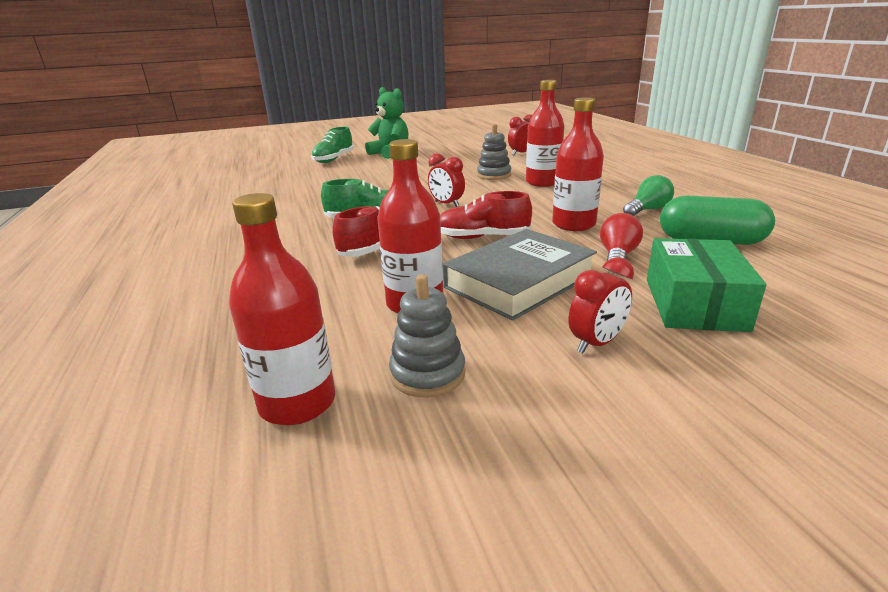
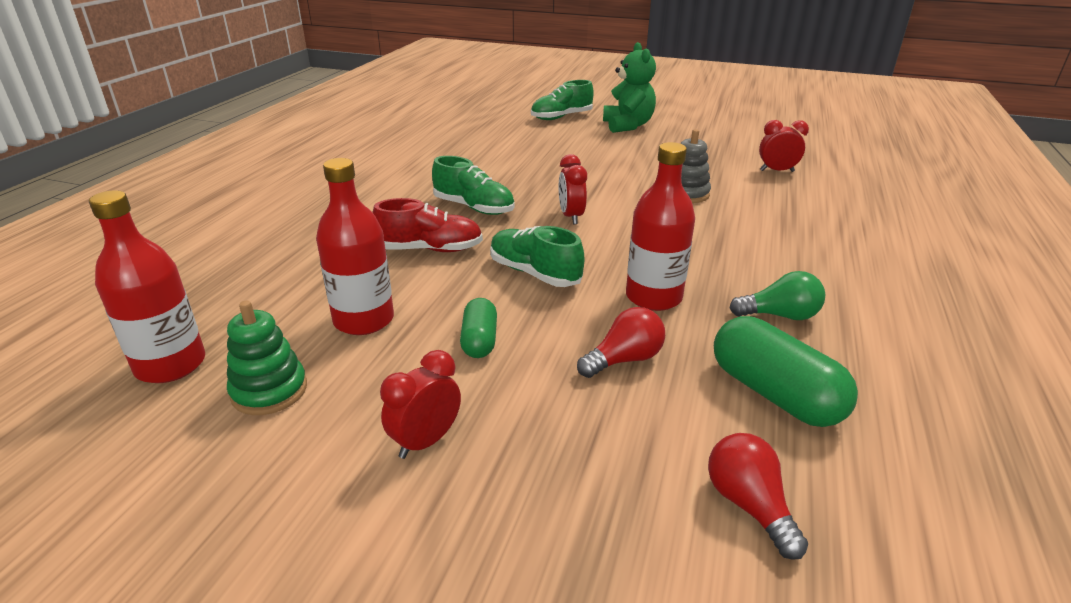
camera: 35 degrees right, 5 degrees up
(427, 374) = (269, 391): grey stacking toy -> green stacking toy
(482, 237) = (534, 273): red shoe -> green shoe
(519, 281) = (479, 340): grey book -> green capsule
(542, 182) = (725, 224): red bottle -> none
(596, 343) = (425, 441): red clock -> red clock turned 135 degrees clockwise
(694, 304) = (592, 457): green box -> none
(792, 287) = (749, 505): none -> red light bulb

